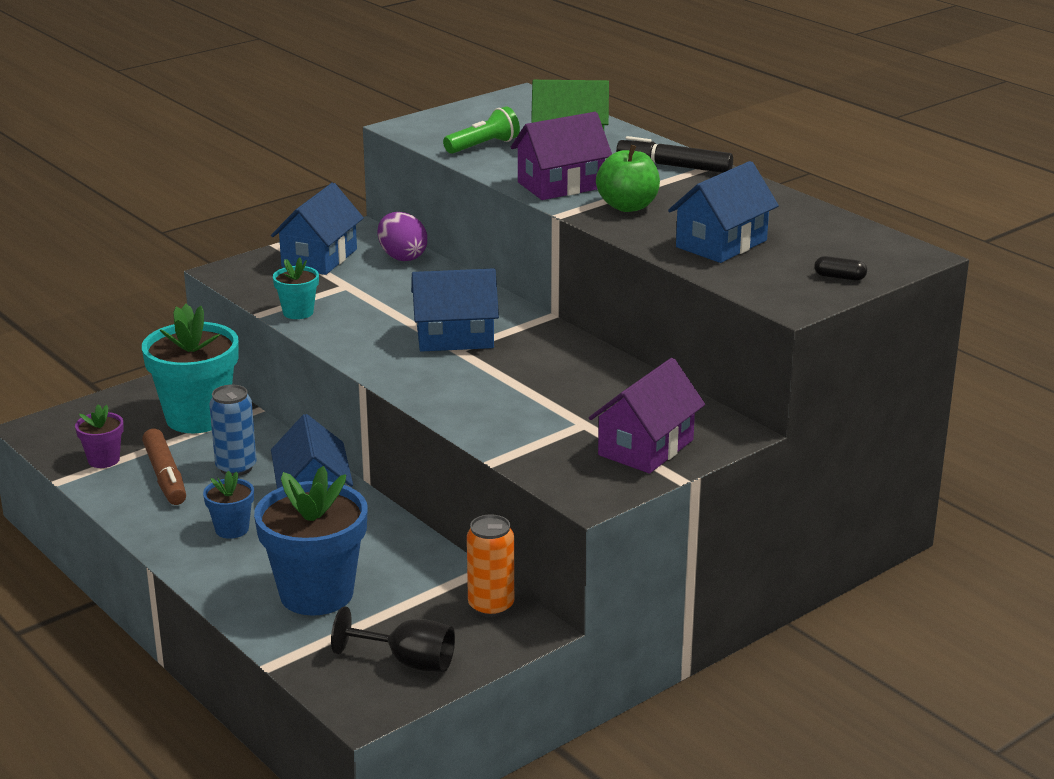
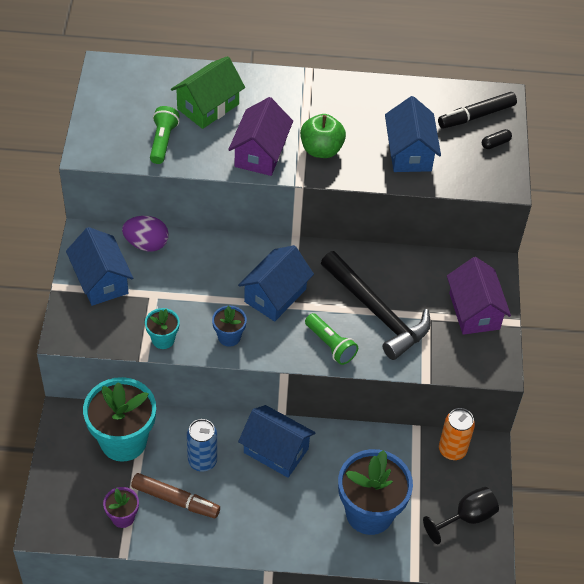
camera: 50 degrees left, 25 degrees up
(232, 529) = (267, 506): blue flower pot -> blue flower pot (229, 337)
(442, 391) = (330, 345): none -> green flashlight
(535, 396) = (377, 312): none -> black hammer
(674, 166) = (291, 91): black marker -> black marker (476, 116)

